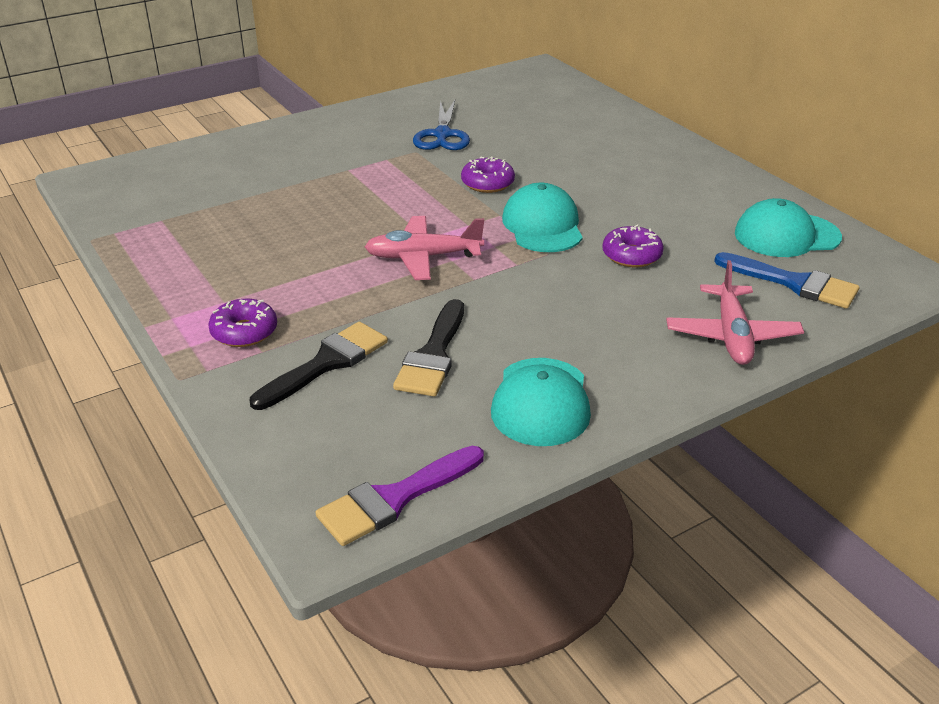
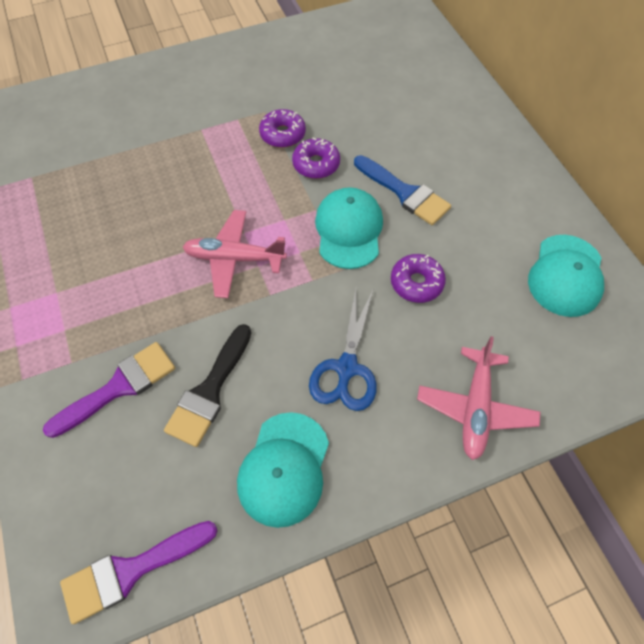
camera: 10 degrees right, 25 degrees up
(244, 332) = (63, 335): purple donut -> purple donut (282, 134)
(326, 363) = (119, 387): black brush -> purple brush
(442, 135) = (294, 91): blue scissors -> blue scissors (346, 368)
(786, 235) = (566, 275): turquoise cap -> turquoise cap turned 75 degrees counterclockwise
(794, 283) = (553, 344): blue brush -> blue brush (405, 193)

